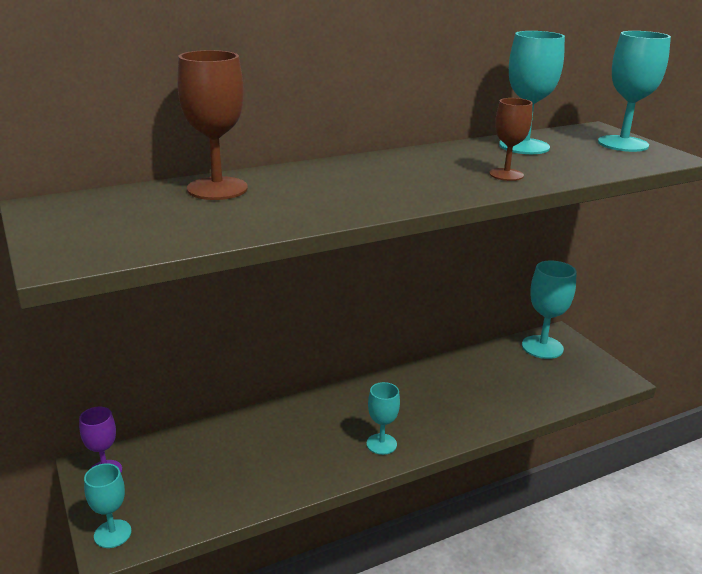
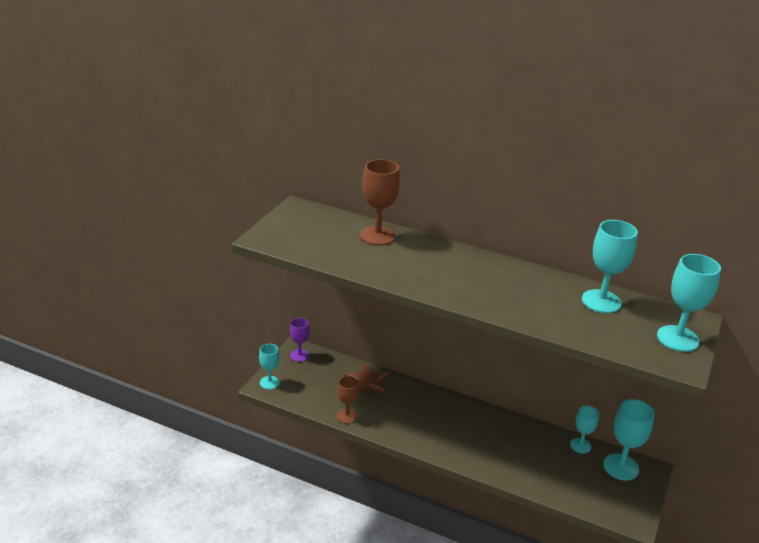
camera: 50 degrees right, 5 degrees up
(233, 437) = (368, 381): none -> brown star
(381, 444) = (428, 437): turquoise goblet -> turquoise goblet (580, 445)
(506, 174) = (535, 311): brown goblet -> brown goblet (346, 416)

